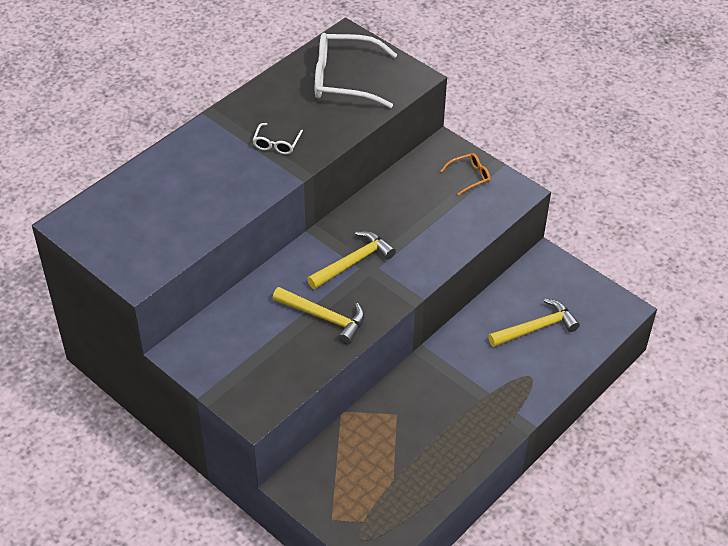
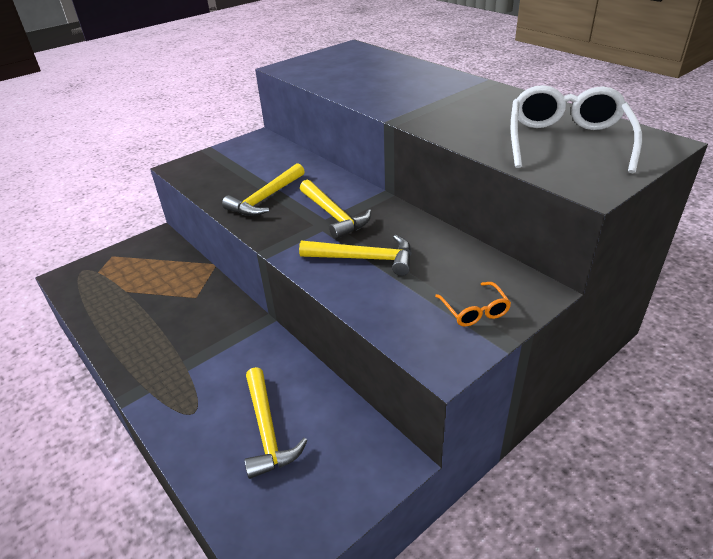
camera: 100 degrees right, 10 degrees down
(276, 144) = (443, 109): white glasses -> none
(417, 236) = (364, 259): none -> yellow hammer

